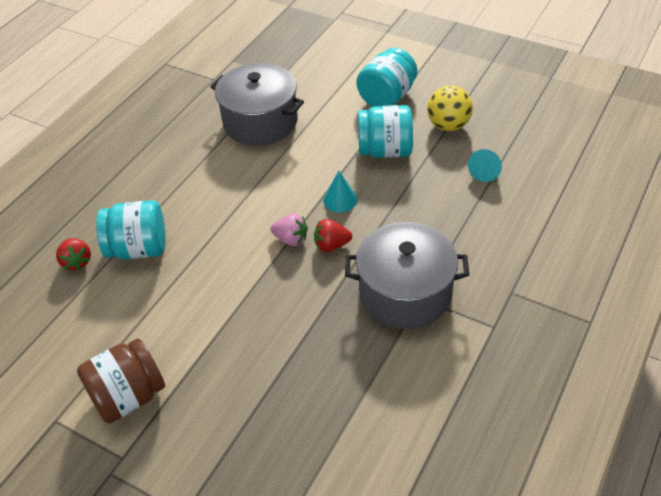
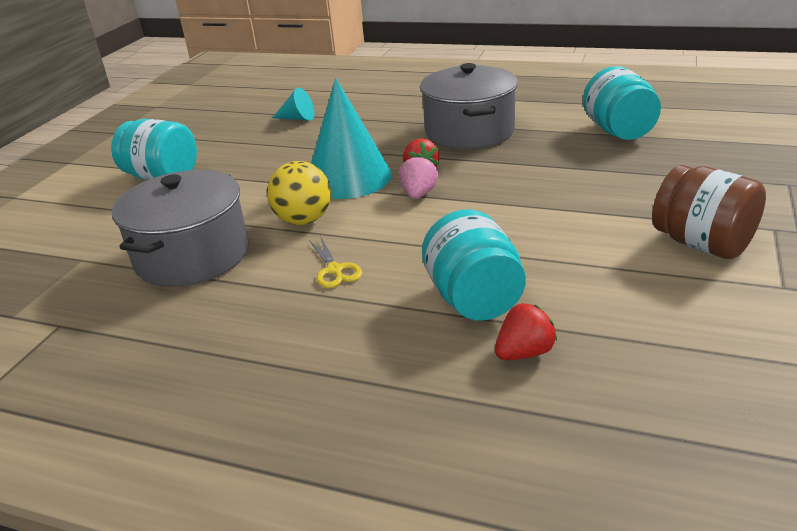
camera: 100 degrees left, 15 degrees down
(207, 186) = (335, 270): none -> yellow scissors
(340, 200) = (348, 178): turquoise cone -> turquoise cone, size x2.14
(385, 151) = (264, 166): turquoise jar -> turquoise jar (618, 131)
(448, 125) = (224, 141): yellow ball -> yellow ball (303, 220)

